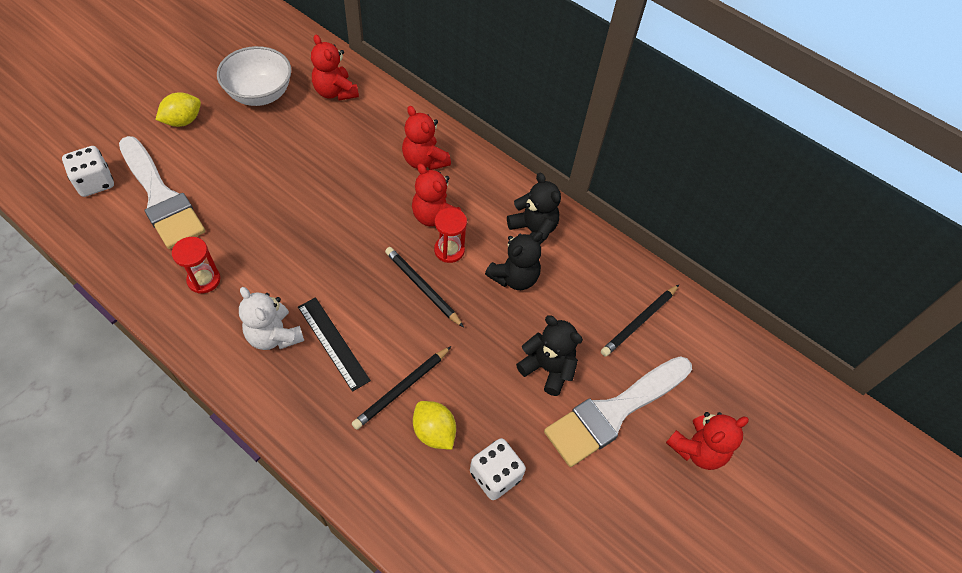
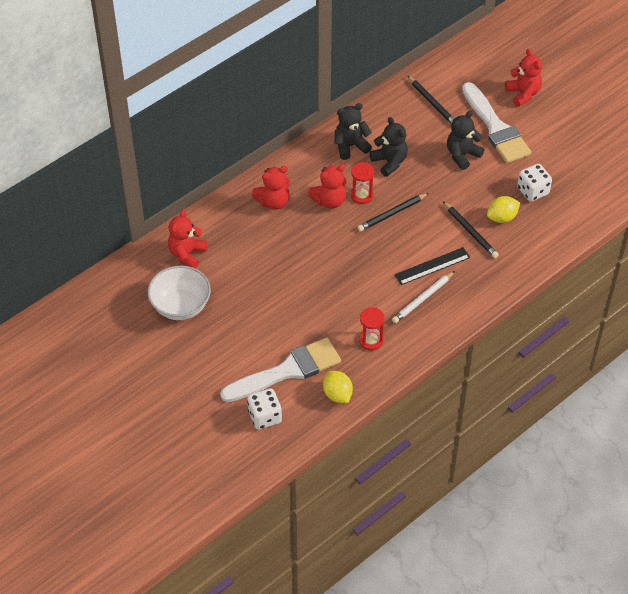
camera: 75 degrees left, 5 degrees down
(183, 121) = (204, 360): yellow lemon -> yellow lemon (337, 394)
(274, 335) = (423, 299): white teddy bear -> white pencil
(335, 92) = (187, 254): red teddy bear -> red teddy bear turned 135 degrees clockwise

